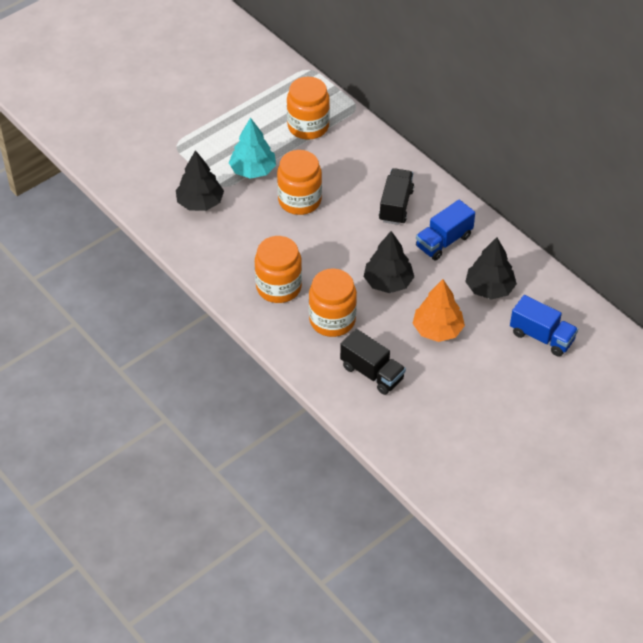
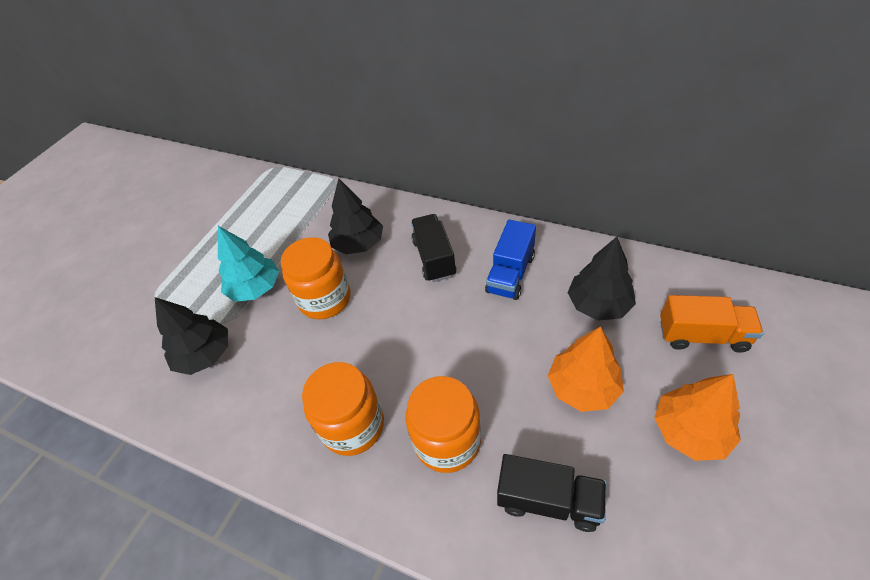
camera: 20 degrees left, 0 degrees up
(308, 126) = (296, 218): orange jar -> none
(388, 282) = (483, 352): black tree -> black tree (358, 244)
(483, 379) = (690, 431): none -> orange tree
(541, 337) = (702, 335): blue truck -> orange truck

